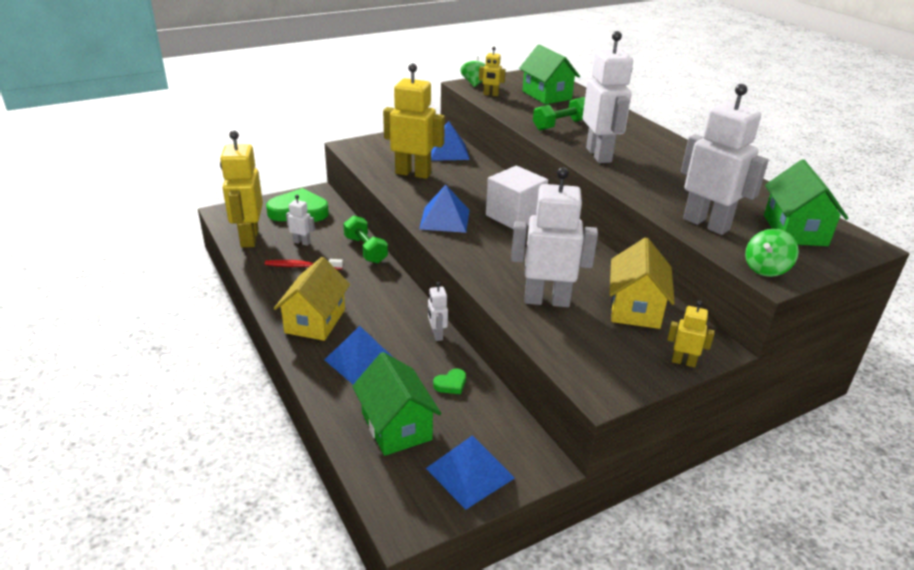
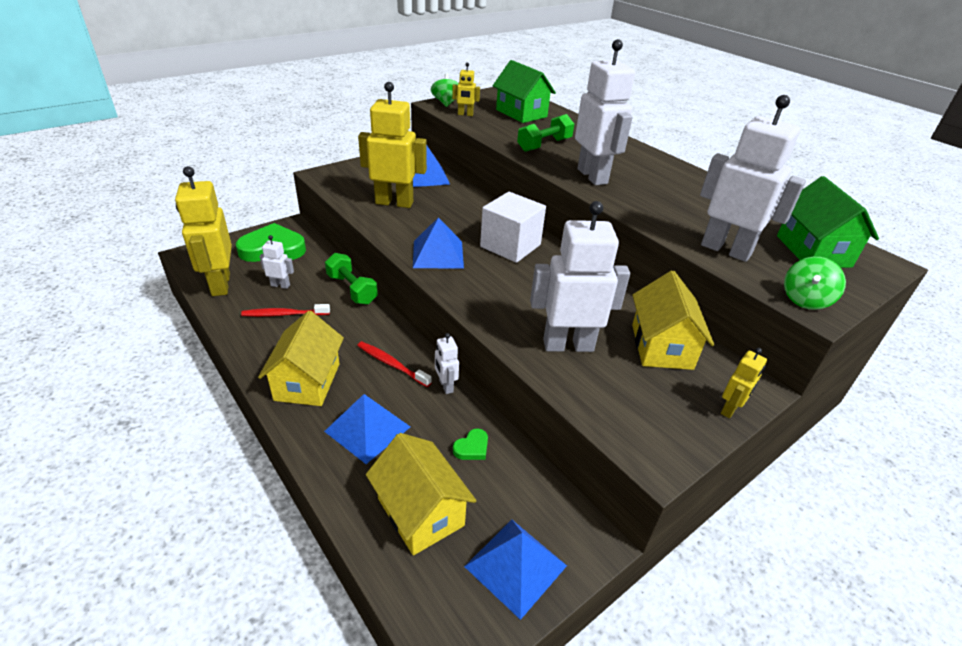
camera: 10 degrees left, 5 degrees up
(391, 313) = (391, 364): none -> red toothbrush
(396, 426) = (420, 512): green house -> yellow house
(683, 362) = (730, 409): yellow robot -> yellow robot turned 120 degrees clockwise

